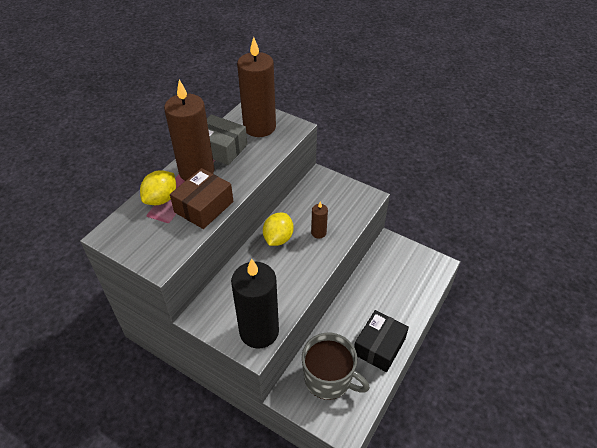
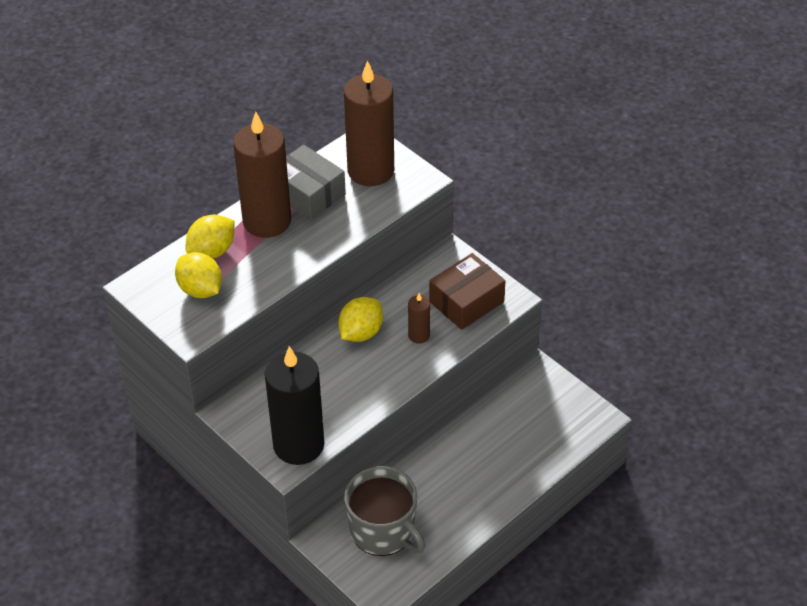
camera: 15 degrees right, 0 degrees up
(159, 228) = (200, 290): none -> yellow lemon
(204, 207) = (263, 272): brown box -> brown box (466, 302)
(379, 346) = (465, 507): black box -> none

